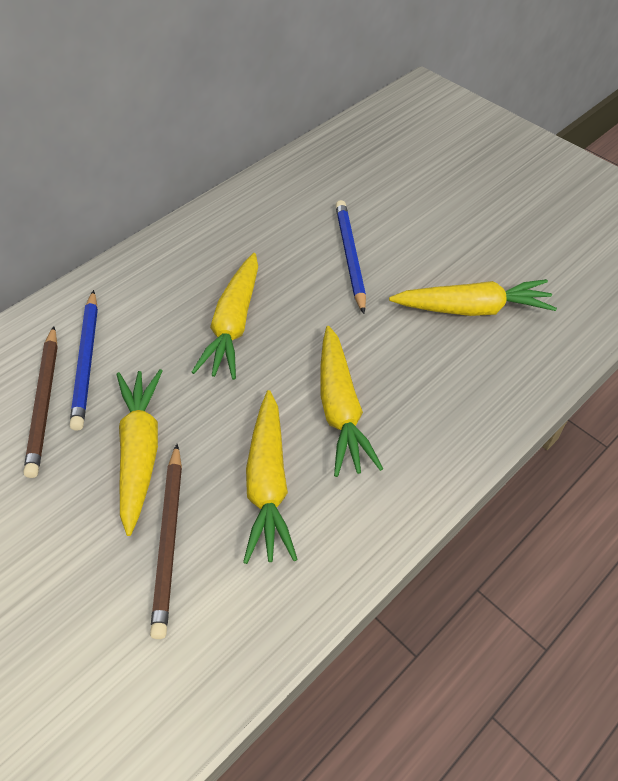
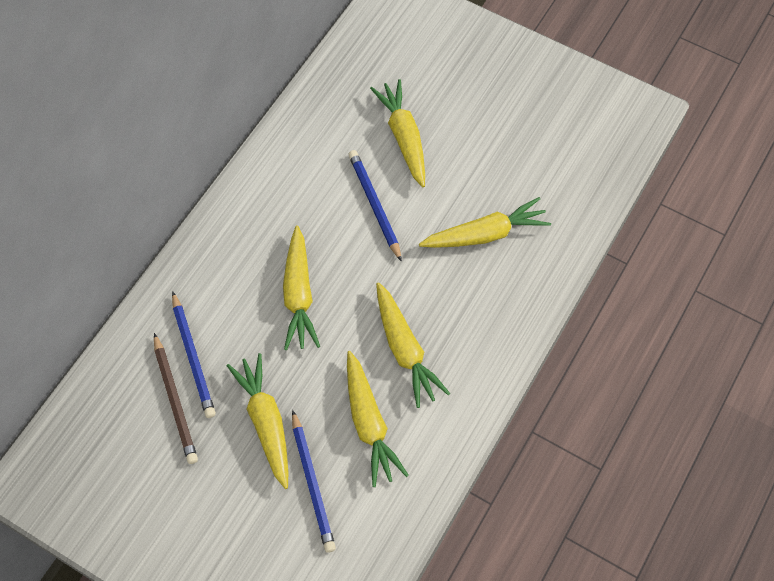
camera: 15 degrees left, 10 degrees up
(169, 540) = (312, 483): brown pencil -> blue pencil
(401, 203) = (404, 137): none -> yellow carrot

